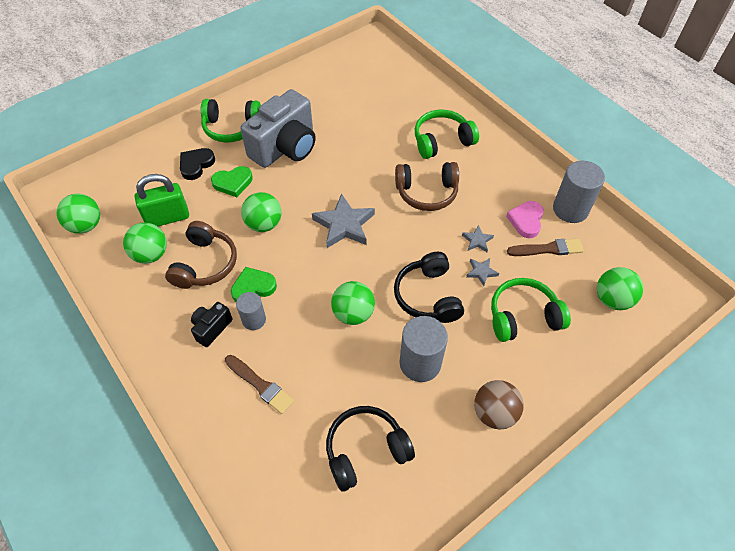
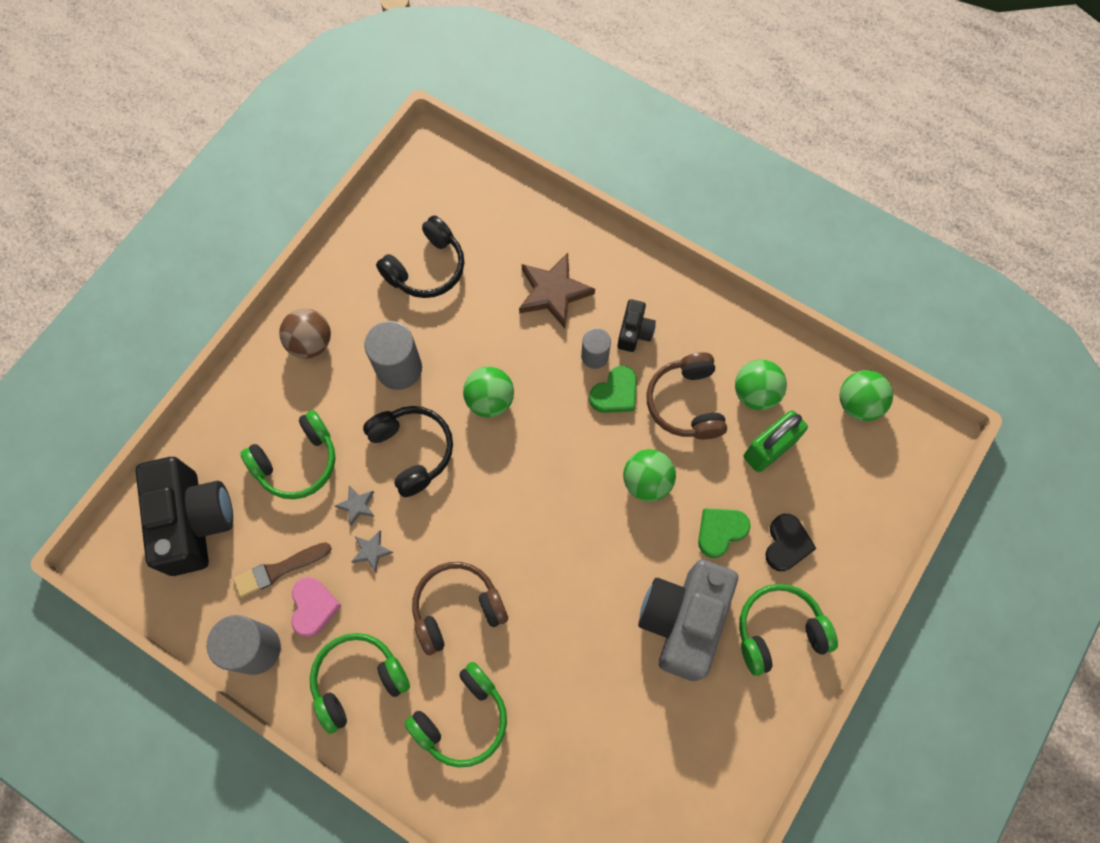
camera: 160 degrees right, 15 degrees up
(260, 385) = (553, 292): brown brush -> brown star
(344, 225) = (546, 516): grey star -> none
(503, 175) = (358, 680): none -> green headphones
(612, 299) = (194, 521): green ball -> black camera

